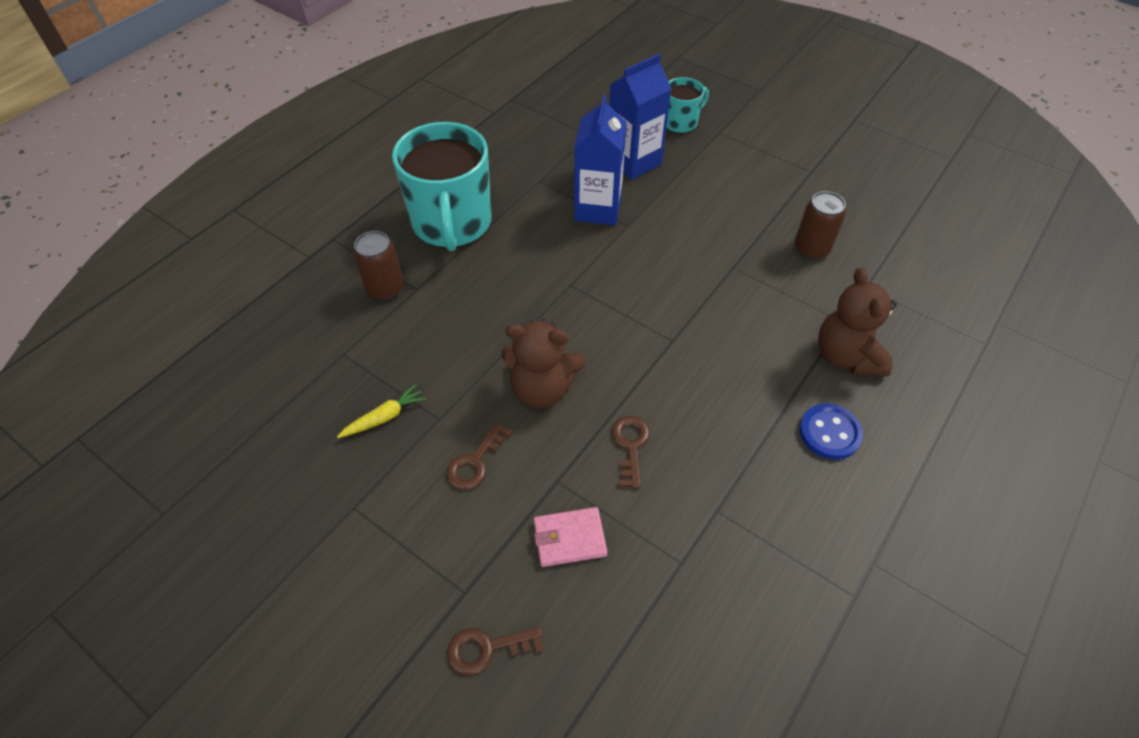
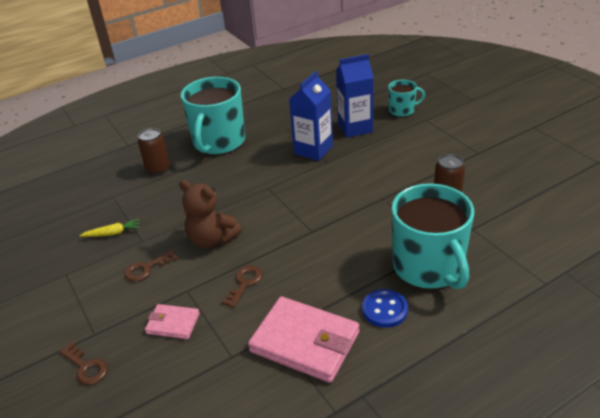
camera: 25 degrees right, 15 degrees down
(487, 649) = (86, 367): brown key -> brown key turned 150 degrees counterclockwise
(760, 510) = (305, 342): none -> pink wallet
(846, 356) = (429, 267): brown teddy bear -> turquoise mug

